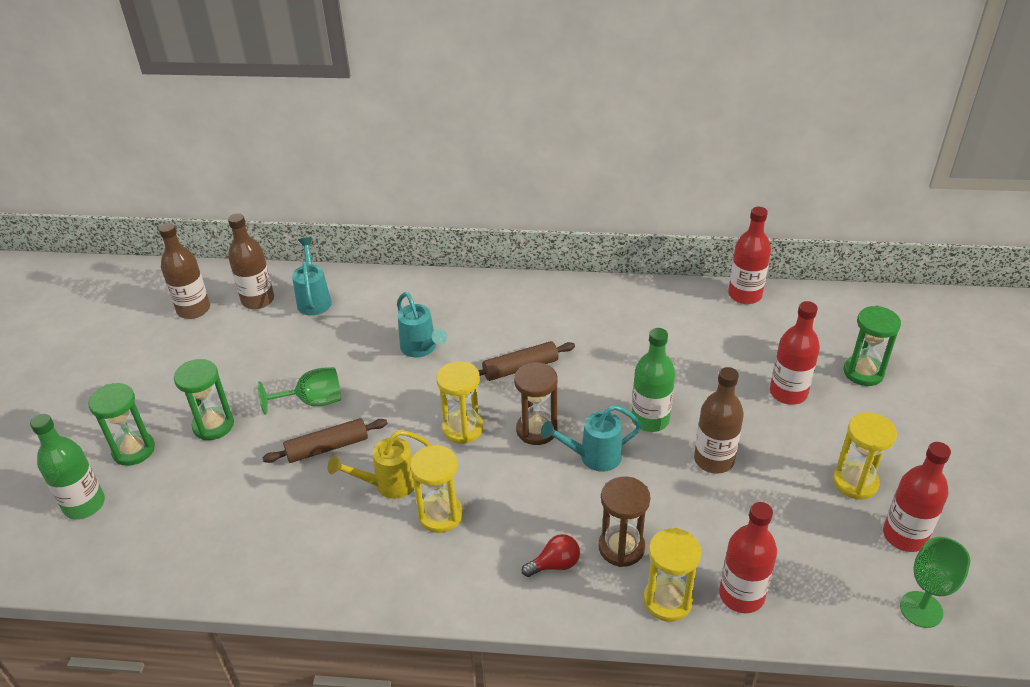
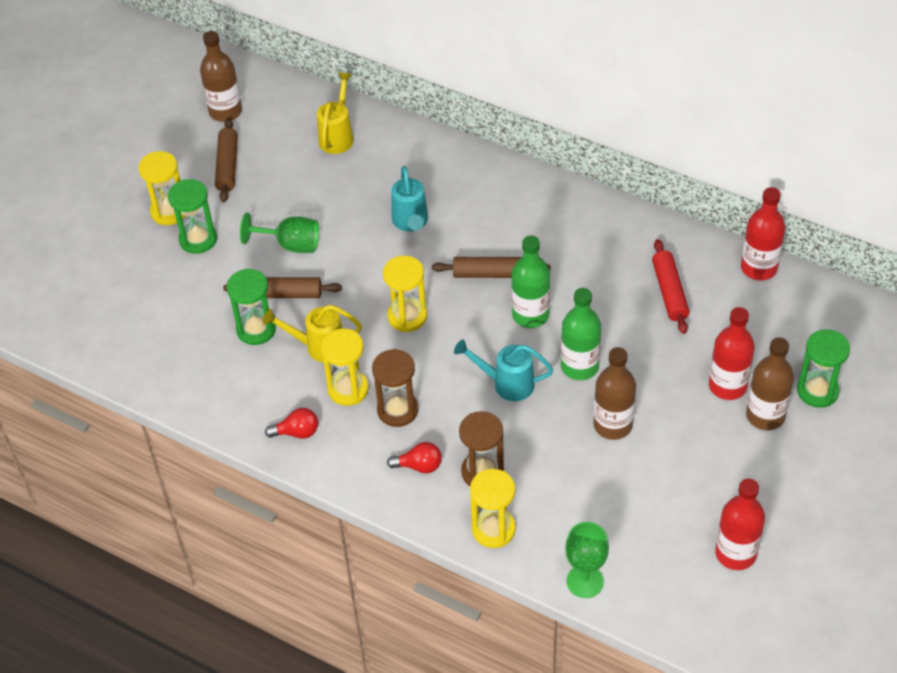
camera: 25 degrees right, 10 degrees up
(84, 505) = (71, 278): green bottle -> green bottle (530, 315)
(133, 450) = (125, 241): green hourglass -> green hourglass (256, 329)
(216, 353) = (227, 166): none -> brown rolling pin
(258, 300) = (286, 119): brown bottle -> brown bottle (765, 415)
(314, 299) = (338, 135): turquoise watering can -> yellow watering can
(408, 577) = (297, 432): none -> red light bulb
(536, 430) = (471, 340): brown hourglass -> brown hourglass (397, 410)
(686, 335) = (669, 292): none -> red rolling pin
(741, 595) = (557, 548): red bottle -> none
(855, 482) = (727, 491): yellow hourglass -> yellow hourglass (169, 211)
(921, 609) = (701, 617): green goblet -> green goblet (585, 581)

